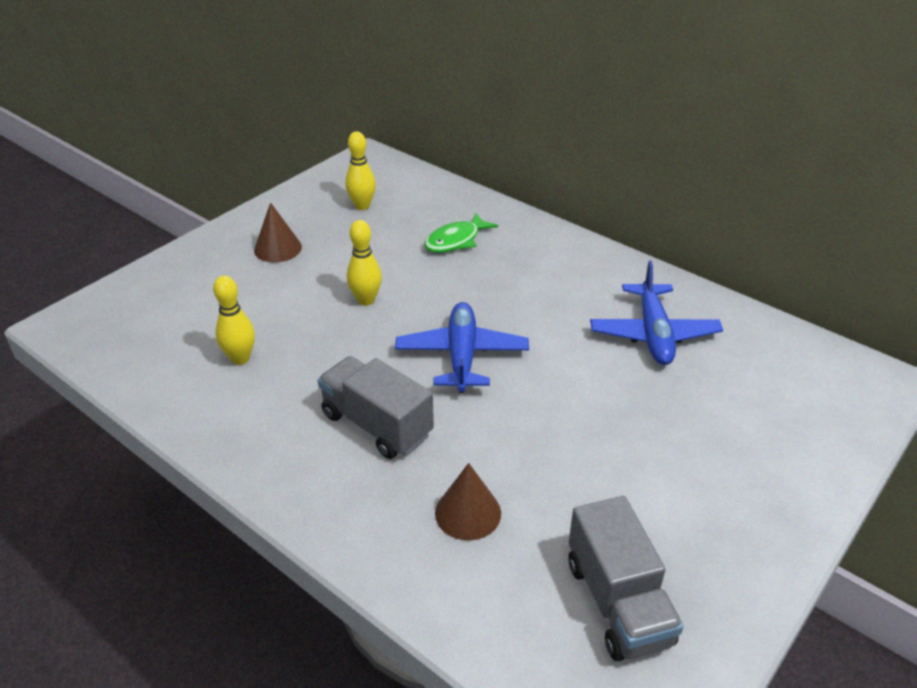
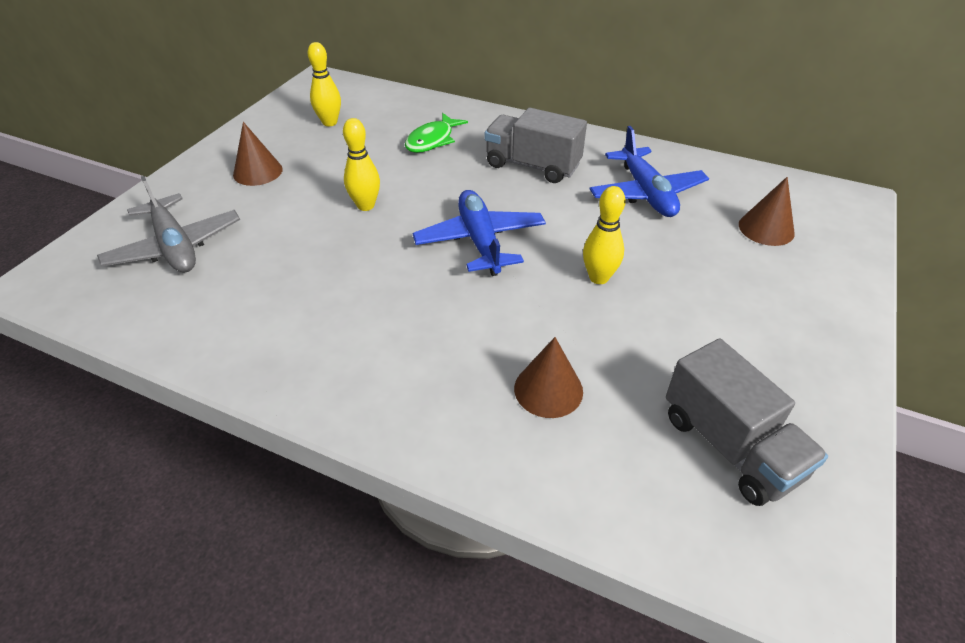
camera: 15 degrees left, 5 degrees up
(183, 311) = (175, 246): none -> grey plane
(240, 358) = (254, 282): yellow bowling pin -> yellow bowling pin (598, 278)
(377, 425) = (422, 321): grey truck -> grey truck (532, 165)
(766, 395) = (766, 228): none -> brown cone

